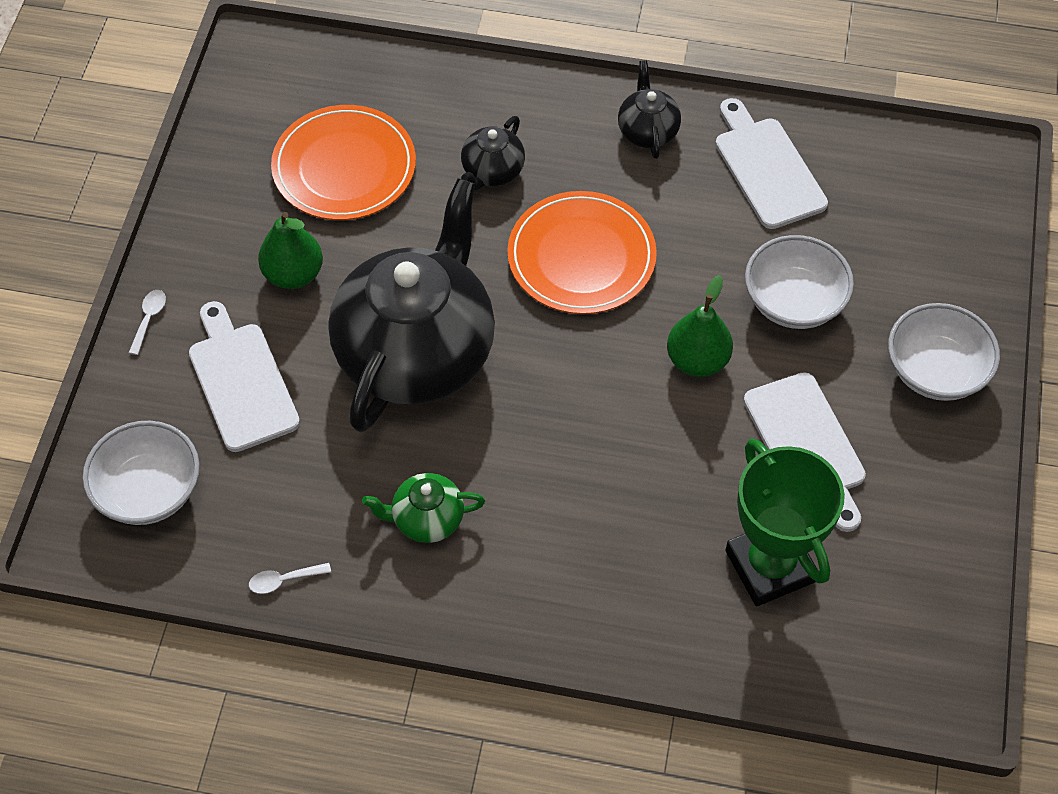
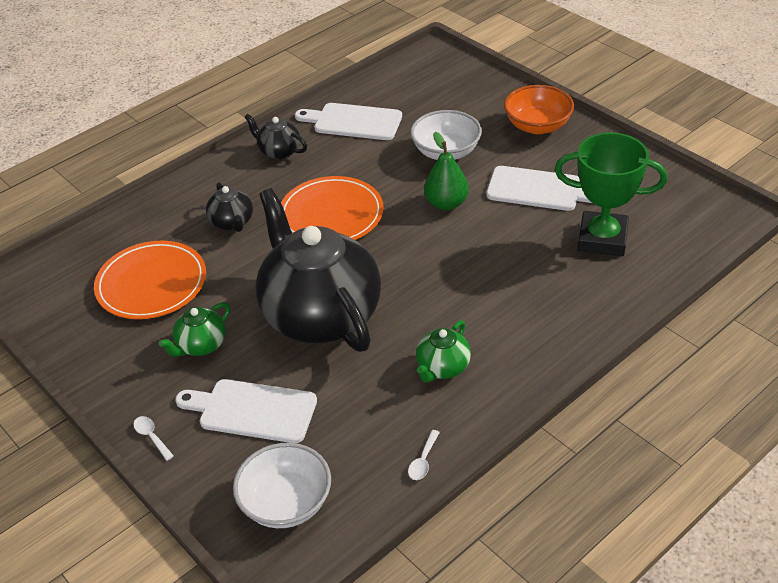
camera: 50 degrees left, 15 degrees down
(293, 274) = (201, 345): green pear -> green teapot
(935, 371) = (537, 126): white bowl -> orange bowl

